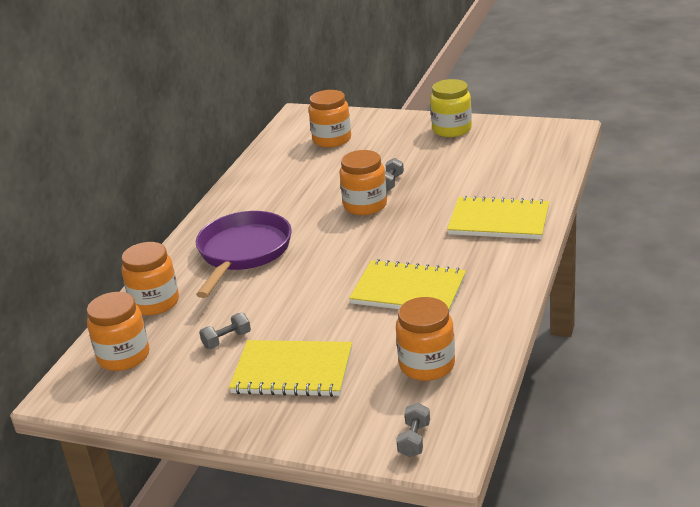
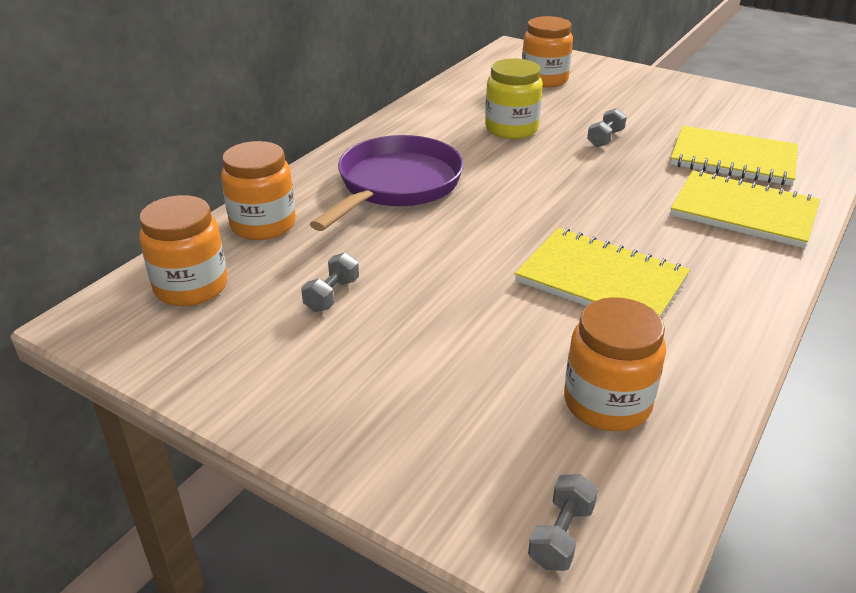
camera: 10 degrees right, 5 degrees up
(227, 340) = (332, 295): grey dumbbell -> grey dumbbell turned 45 degrees counterclockwise
(292, 371) = (405, 363): yellow notebook -> yellow notebook (733, 159)
(365, 205) = (566, 159): orange jar -> none
(451, 129) = (693, 93): yellow jar -> yellow jar (511, 129)

